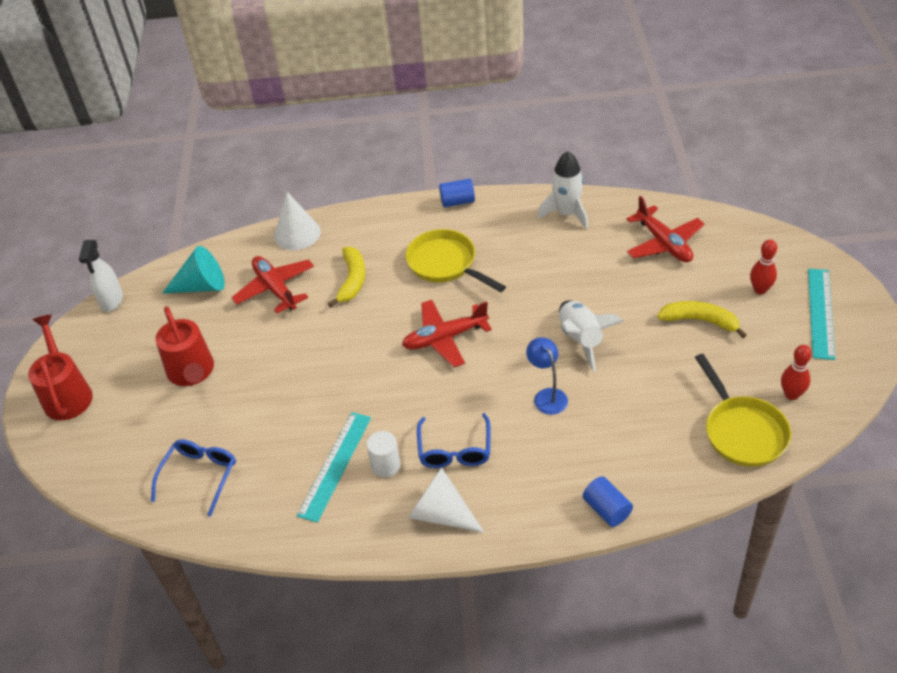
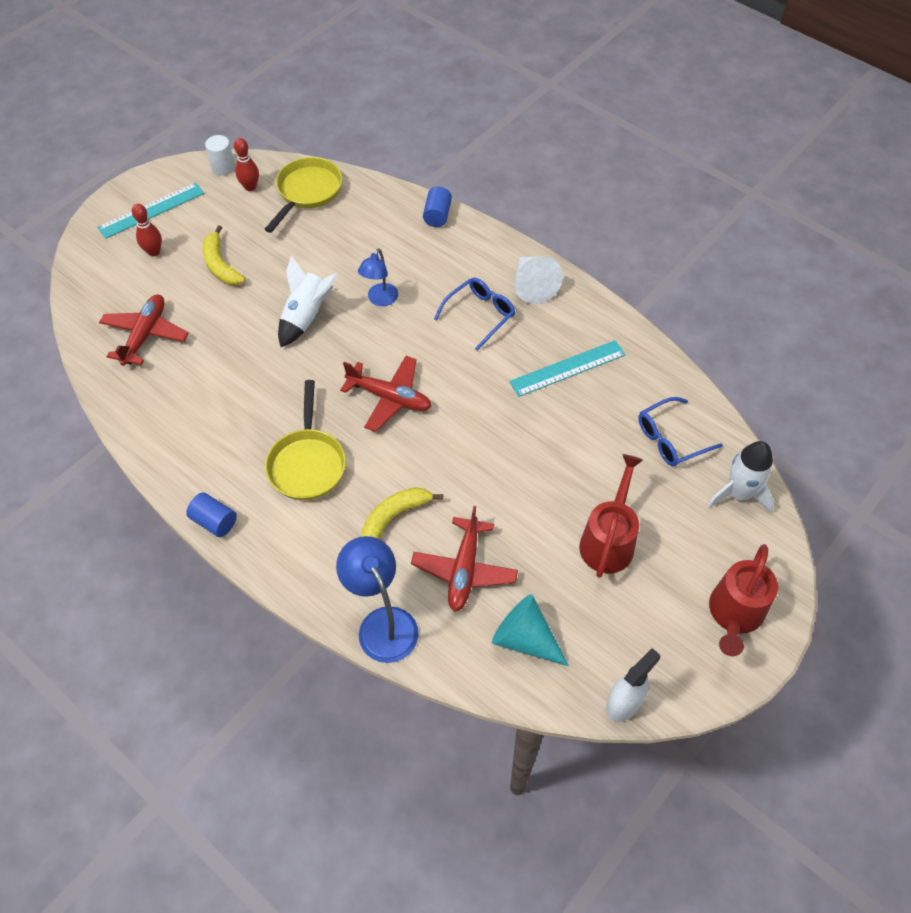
camera: 140 degrees left, 10 degrees up
(297, 233) = (382, 623): white cone -> blue lamp
(385, 465) = (534, 341): white cylinder -> white cylinder (223, 167)
(566, 214) = (161, 424): white rocket -> white rocket (738, 494)

